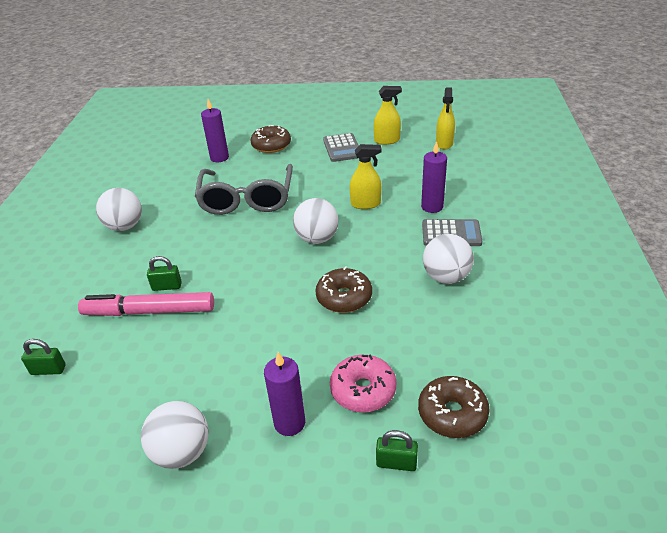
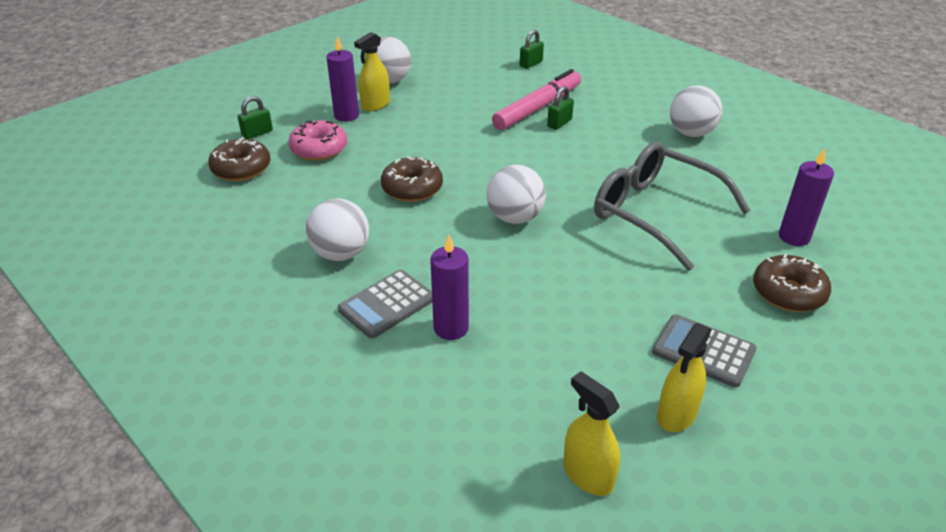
camera: 130 degrees right, 0 degrees up
(365, 204) = (530, 283): yellow spray bottle -> yellow spray bottle (375, 104)

